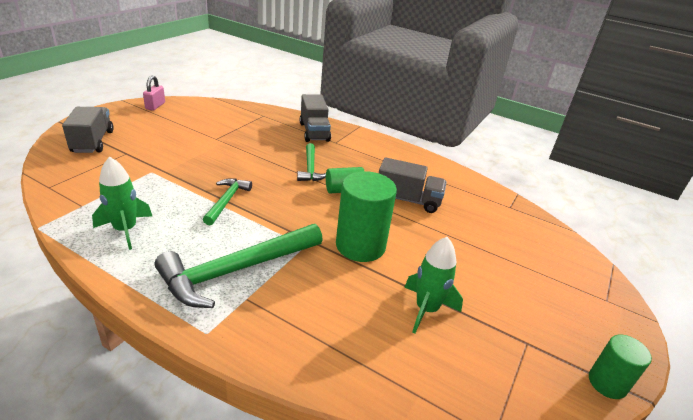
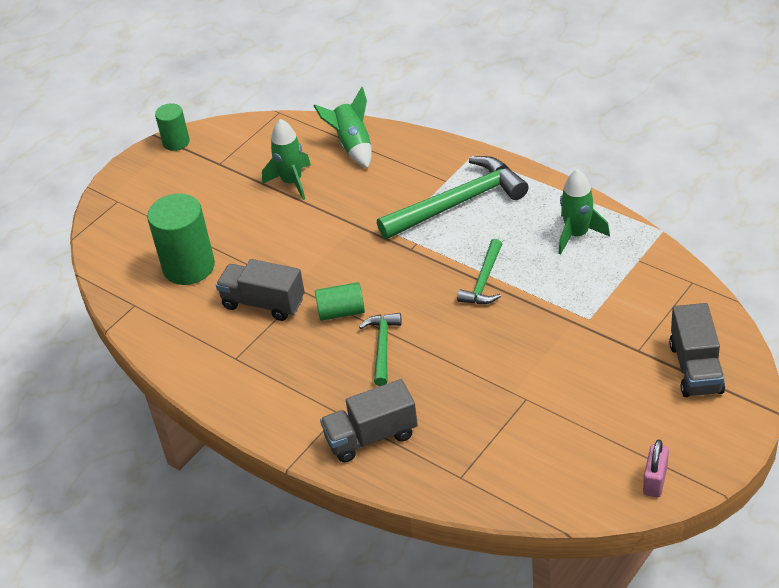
camera: 165 degrees left, 10 degrees up
(314, 132) = (371, 436): grey truck -> grey truck turned 105 degrees counterclockwise
(360, 246) = (337, 237): green cylinder -> green cylinder (189, 267)
(365, 360) = (352, 145): none -> green rocket

